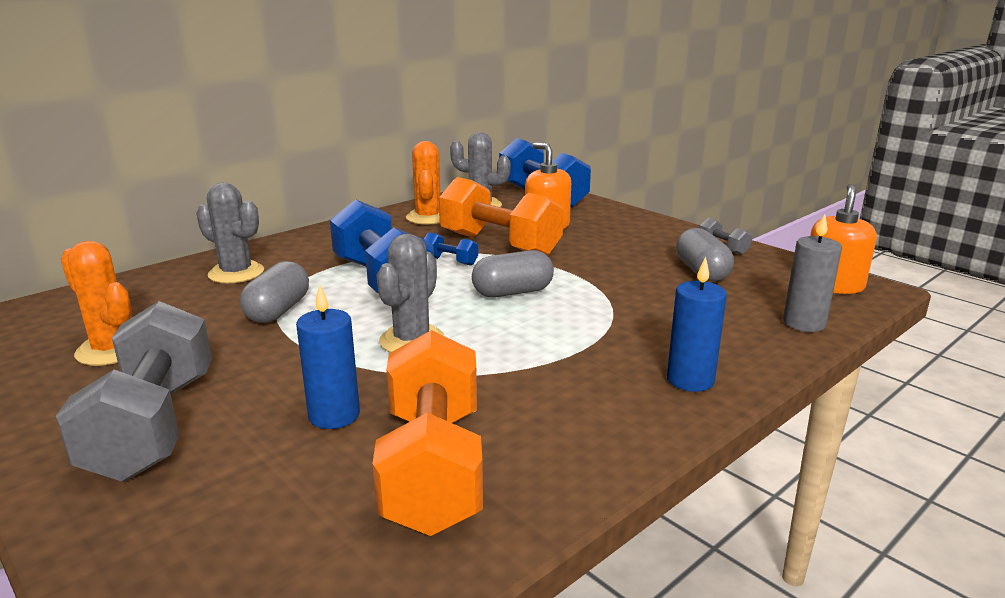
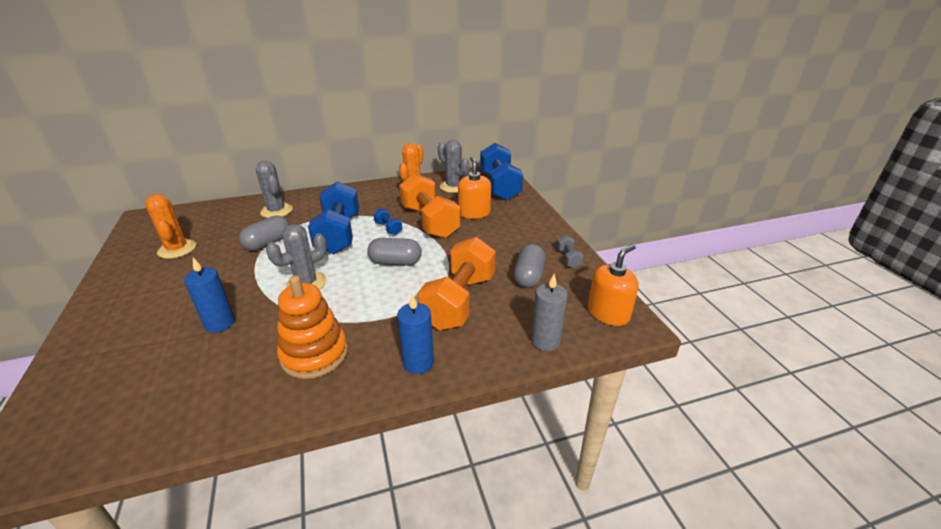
camera: 25 degrees right, 10 degrees up
(153, 426) = (146, 303): grey dumbbell -> none
(433, 468) = (225, 375): orange dumbbell -> orange dumbbell (459, 301)
(539, 409) = (314, 354): none -> orange stacking toy

